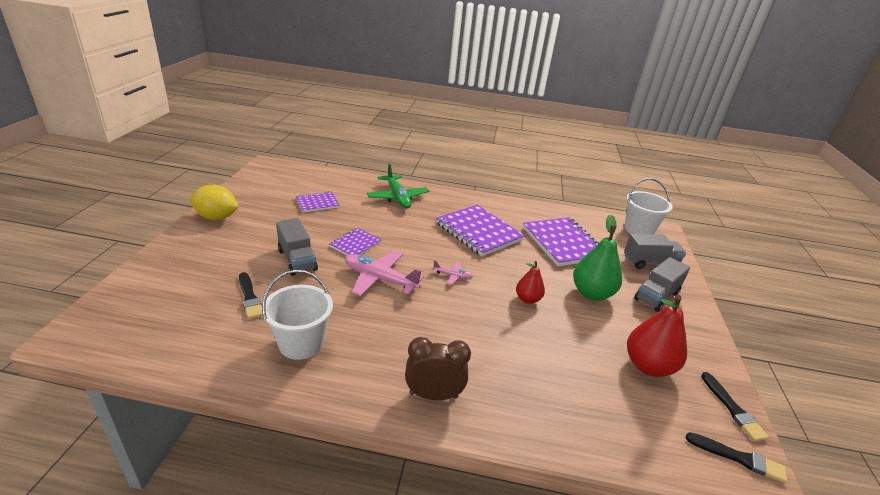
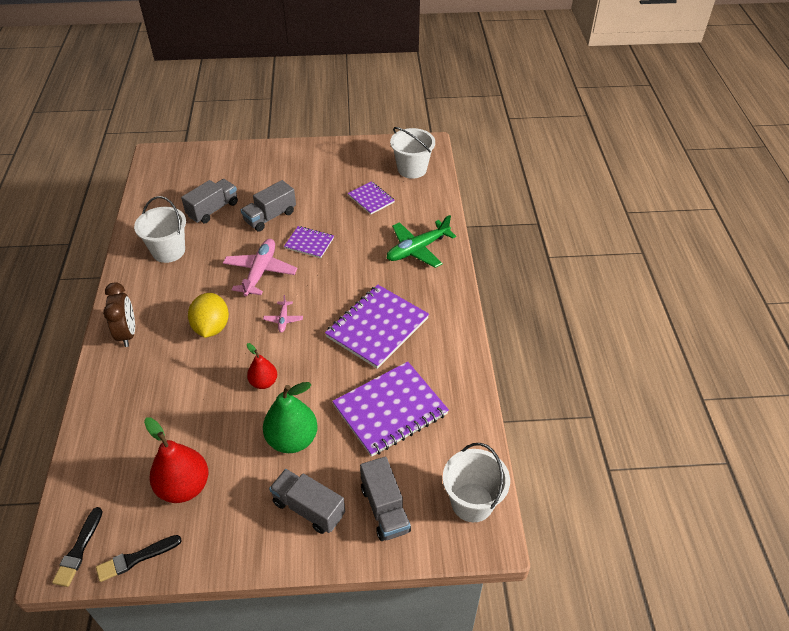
camera: 80 degrees right, 15 degrees up
(217, 217) = (314, 153): yellow lemon -> yellow lemon (211, 327)
(250, 297) = (213, 209): black brush -> grey truck
(294, 178) = (412, 169): none -> white bucket

